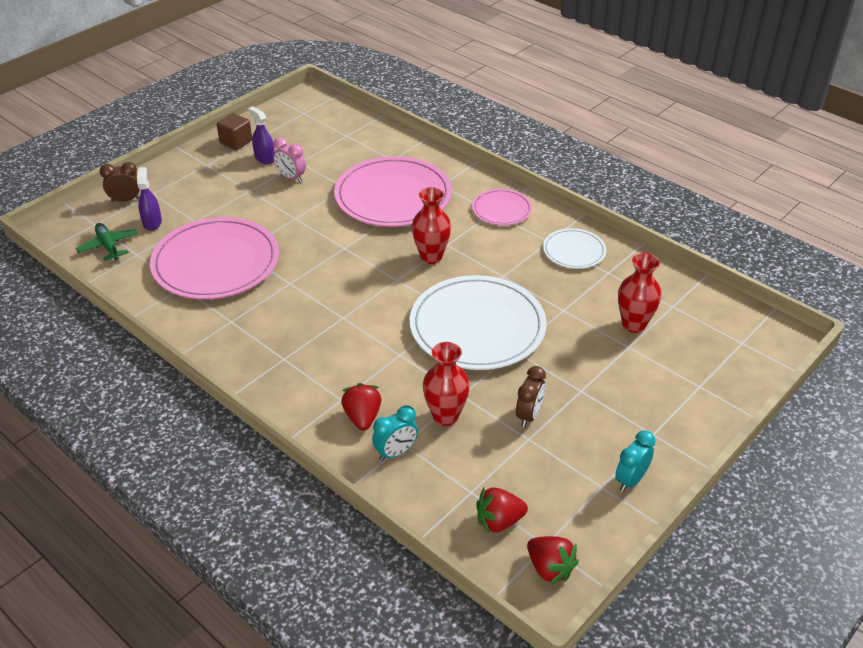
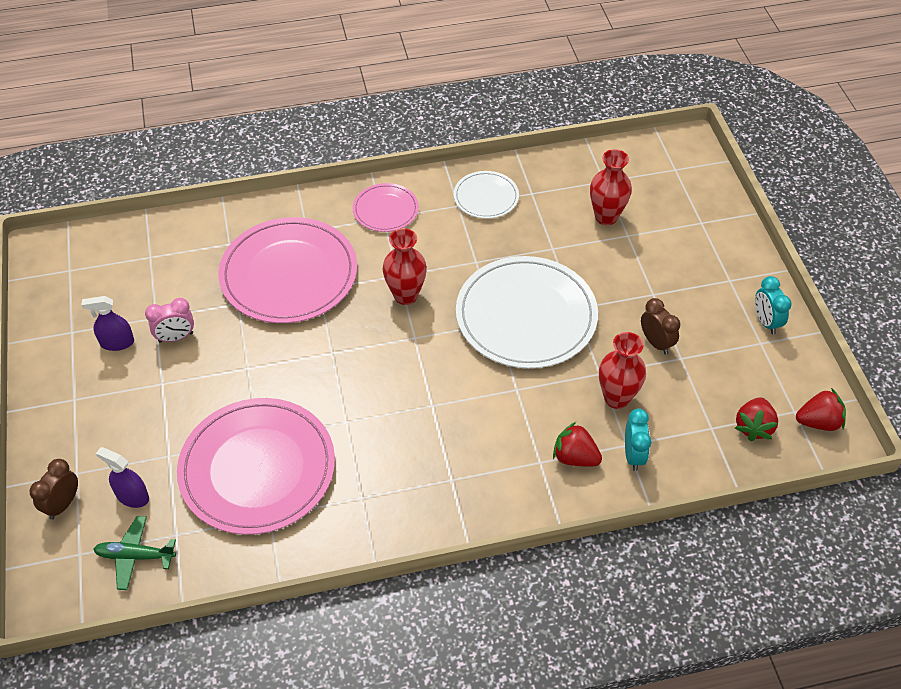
camera: 55 degrees left, 10 degrees up
(236, 142) = (59, 353): brown cube -> none

